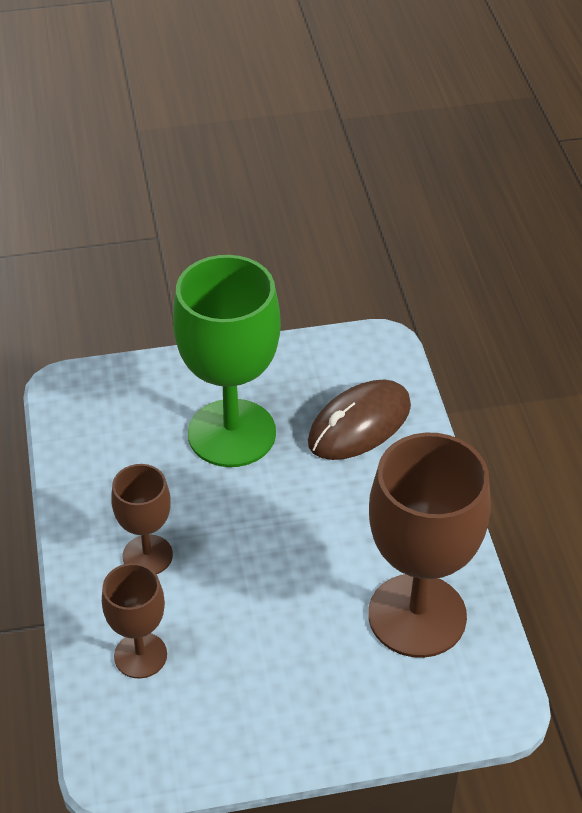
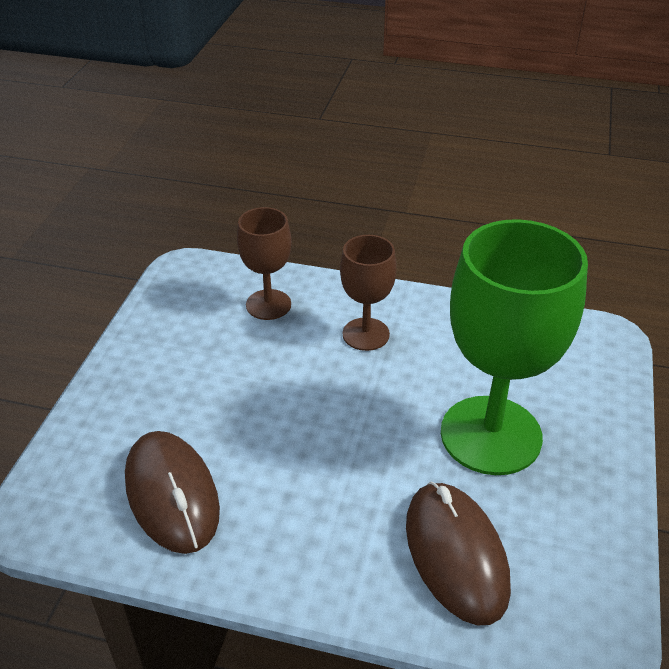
camera: 115 degrees right, 5 degrees down
(417, 615) = (172, 494): brown goblet -> brown mouse

